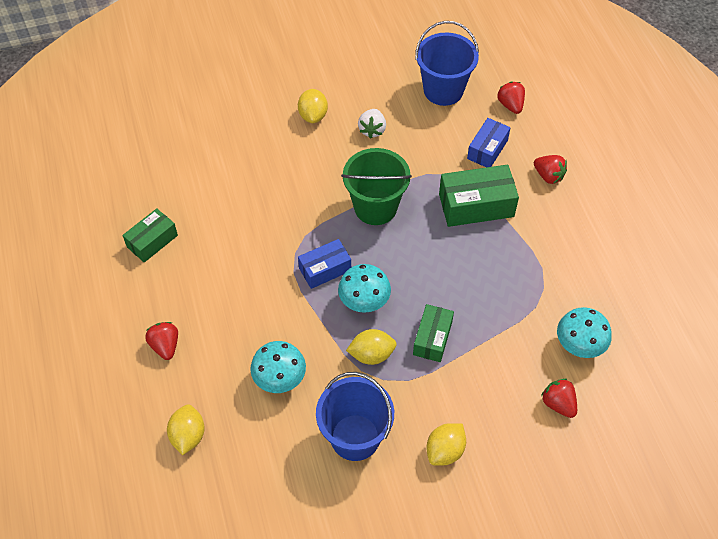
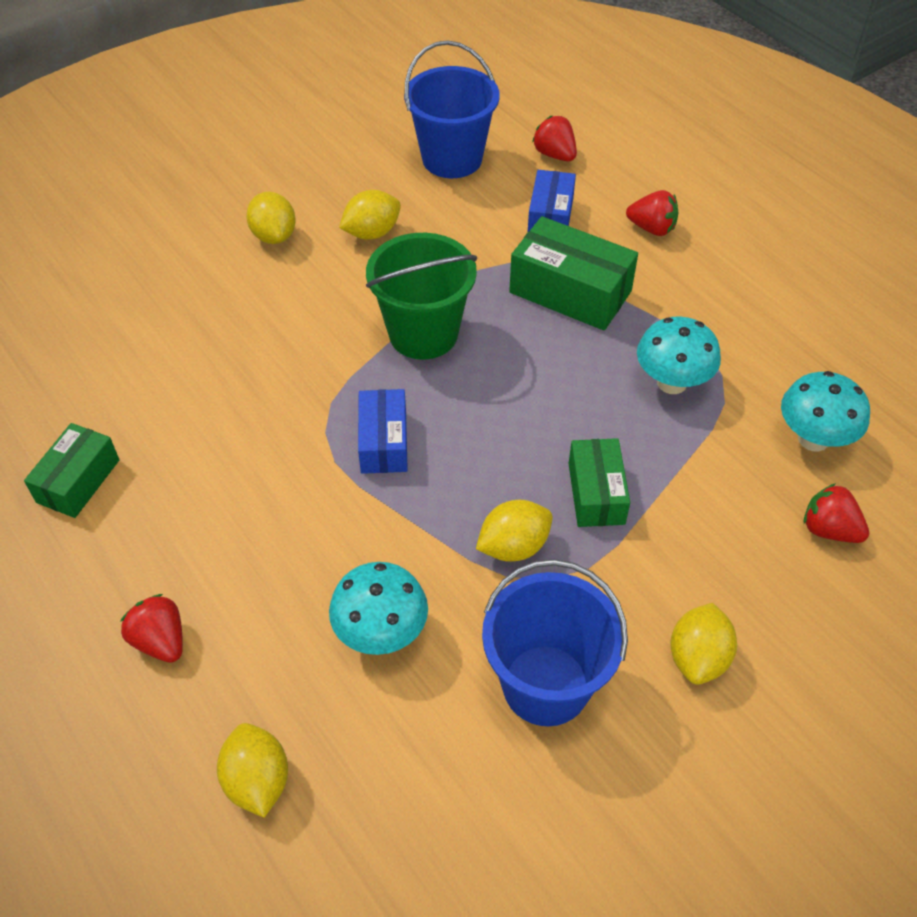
camera: 20 degrees left, 5 degrees down
(325, 269) = (383, 442): blue box -> blue box turned 45 degrees counterclockwise
(364, 302) = (467, 472): turquoise mushroom -> turquoise mushroom (672, 382)
(372, 130) = (372, 233): white strawberry -> yellow lemon
(476, 205) = (570, 292): green box -> green box turned 60 degrees clockwise

